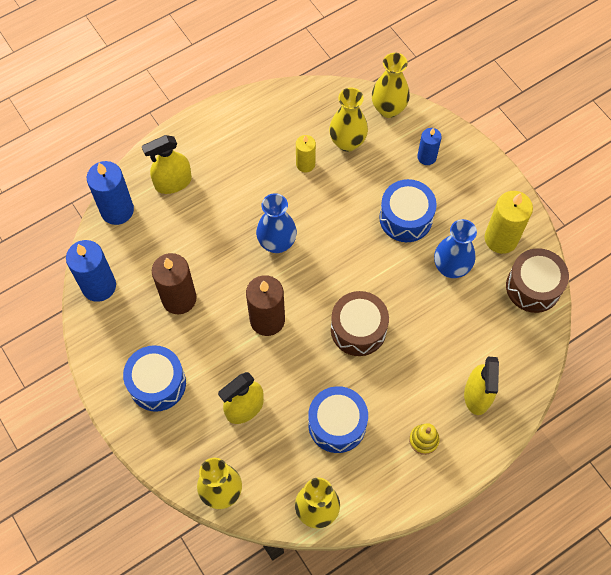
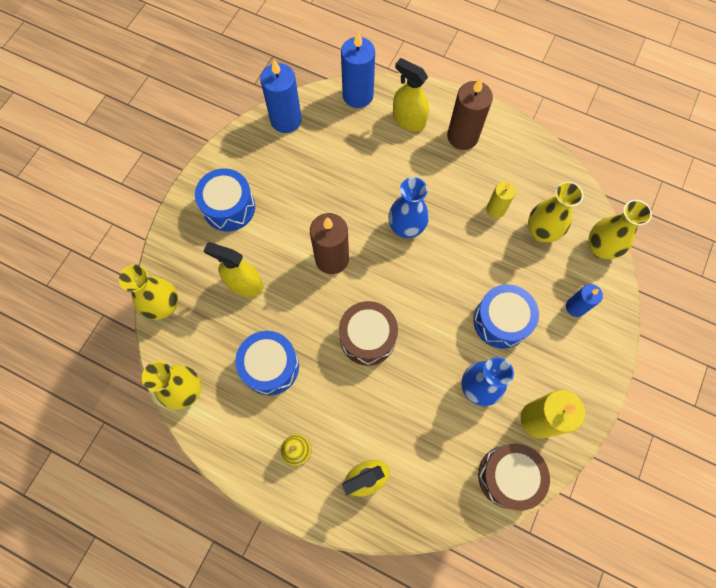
camera: 60 degrees right, 5 degrees up
(179, 298) = (310, 182): brown candle -> brown candle (462, 136)

